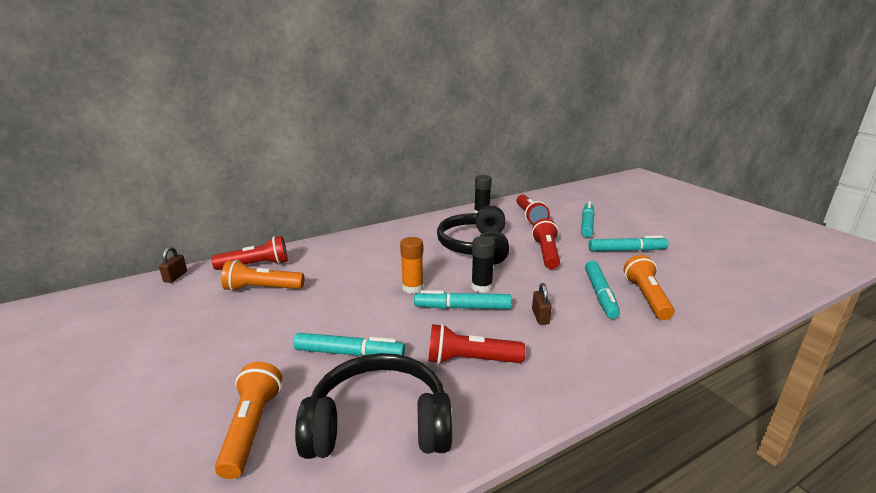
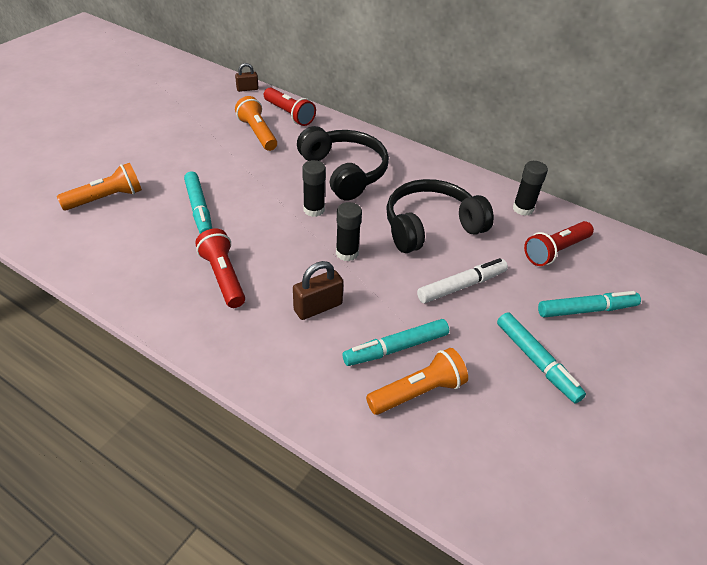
camera: 60 degrees right, 20 degrees up
(379, 424) = (129, 251): black headphones -> black headphones (344, 172)
(412, 288) = (314, 210): orange glue stick -> black glue stick
(462, 308) = (300, 250): turquoise marker -> none
(540, 317) = (318, 307): brown padlock -> brown padlock, size x1.53
(546, 253) = (461, 286): red flashlight -> white marker

